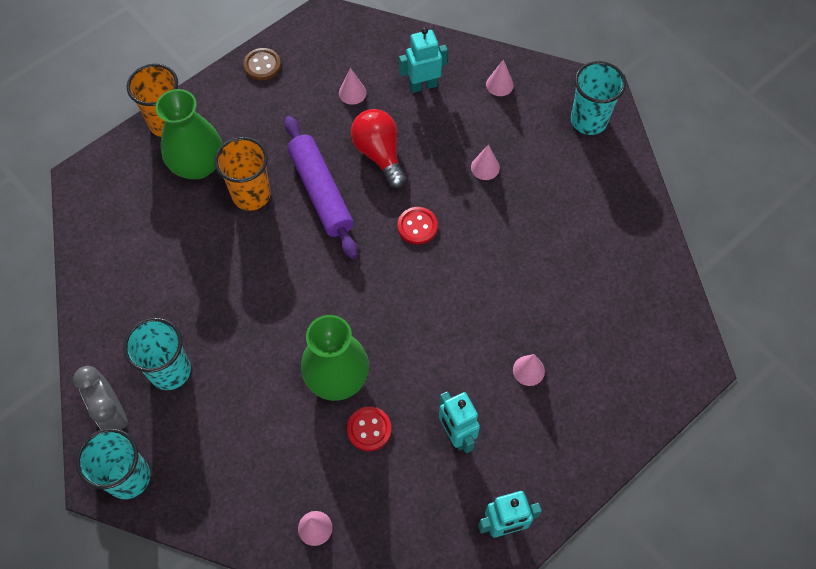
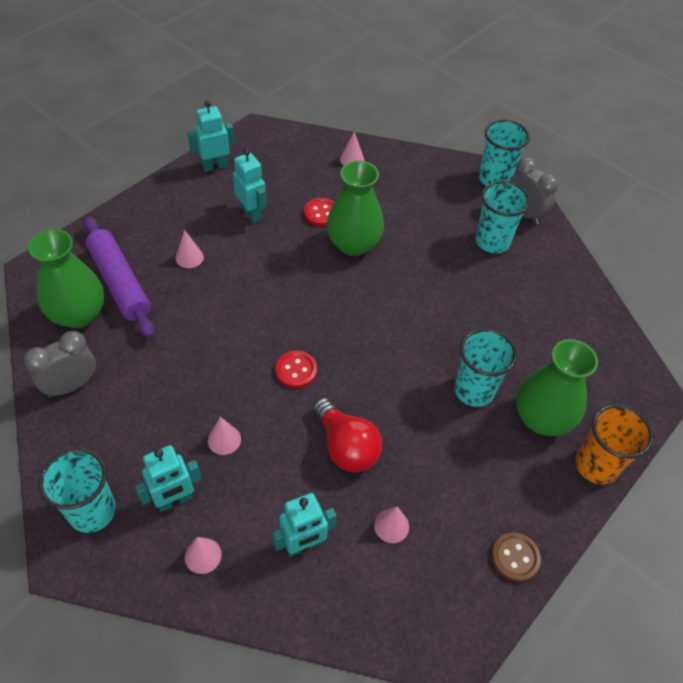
camera: 170 degrees right, 10 degrees down
(251, 195) = (474, 390): orange cup -> turquoise cup
(321, 192) = (402, 398): purple rolling pin -> purple rolling pin (119, 283)
(524, 123) = (175, 500): none -> turquoise robot
(628, 226) = (71, 385): none -> grey clock
(638, 303) = (78, 314): none -> green vase

